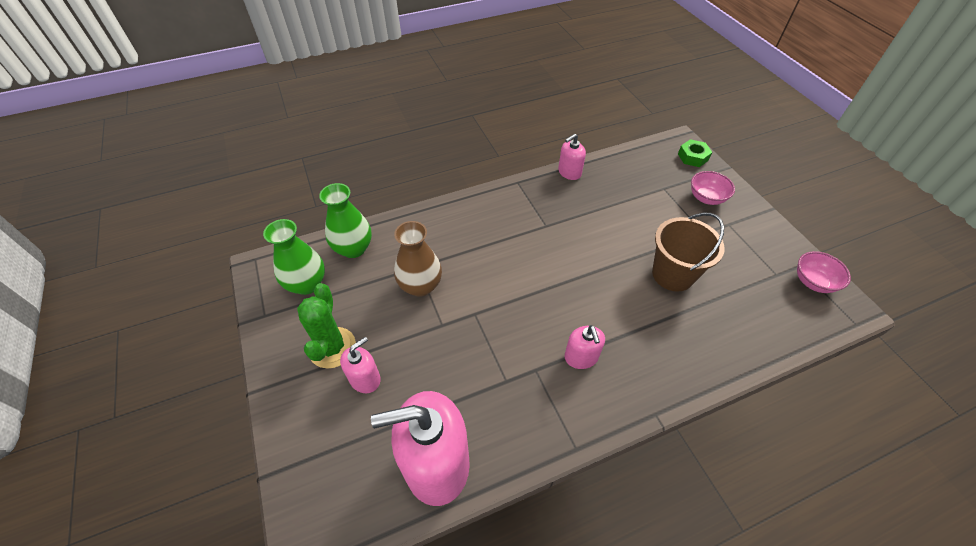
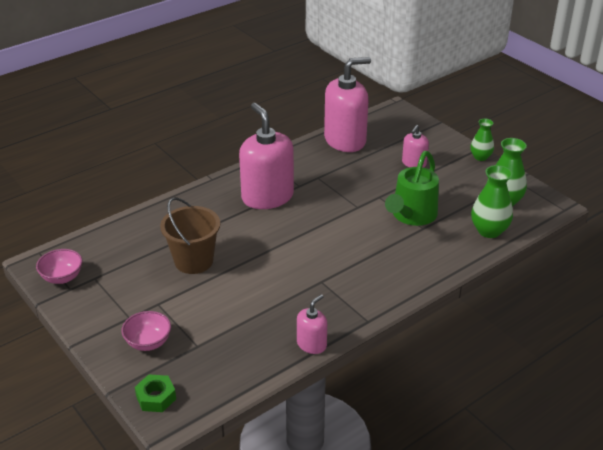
camera: 165 degrees right, 15 degrees down
(270, 370) = (480, 157): none -> green vase
(332, 347) = (449, 173): green cactus -> none
(420, 286) = (411, 216): brown vase -> green watering can
(581, 357) = (267, 197): pink soap dispenser -> pink soap dispenser, size x2.04

